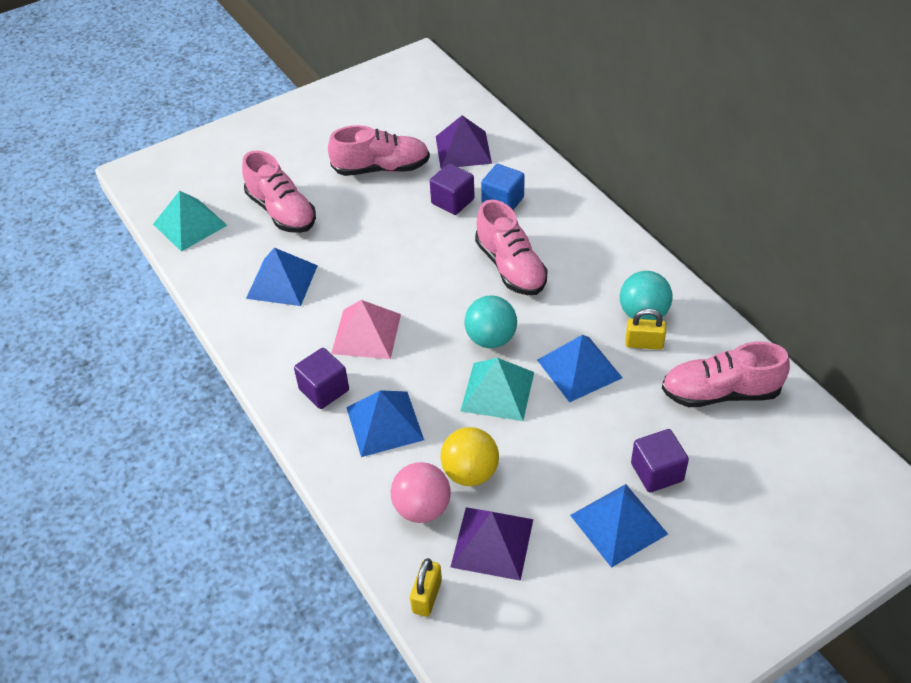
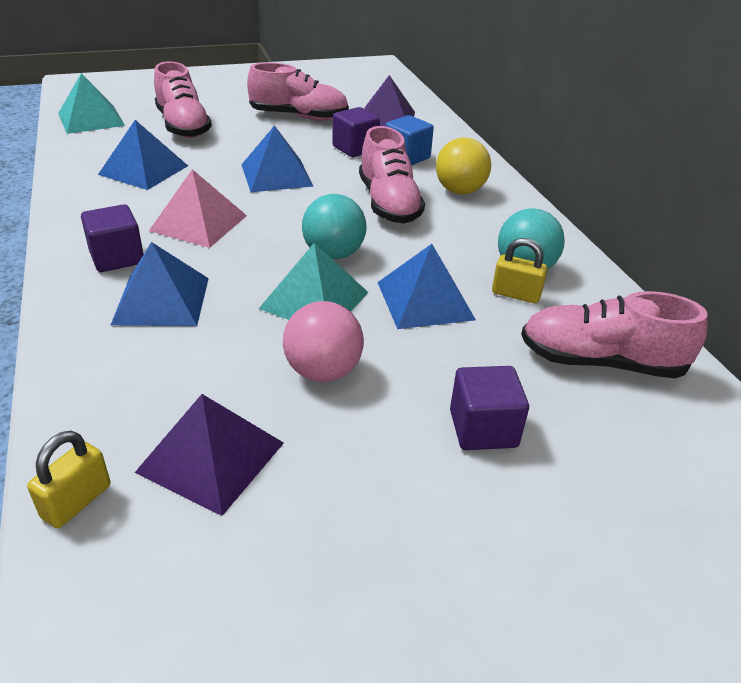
camera: 10 degrees right, 10 degrees down
(422, 508) = (145, 394): pink ball -> pink ball (323, 371)
(470, 473) = (231, 371): yellow ball -> yellow ball (459, 191)
(618, 524) = (402, 479): blue pyramid -> blue pyramid (276, 175)

